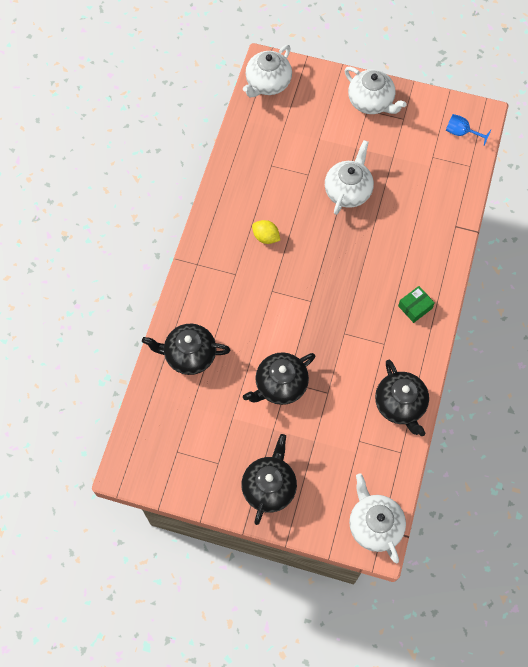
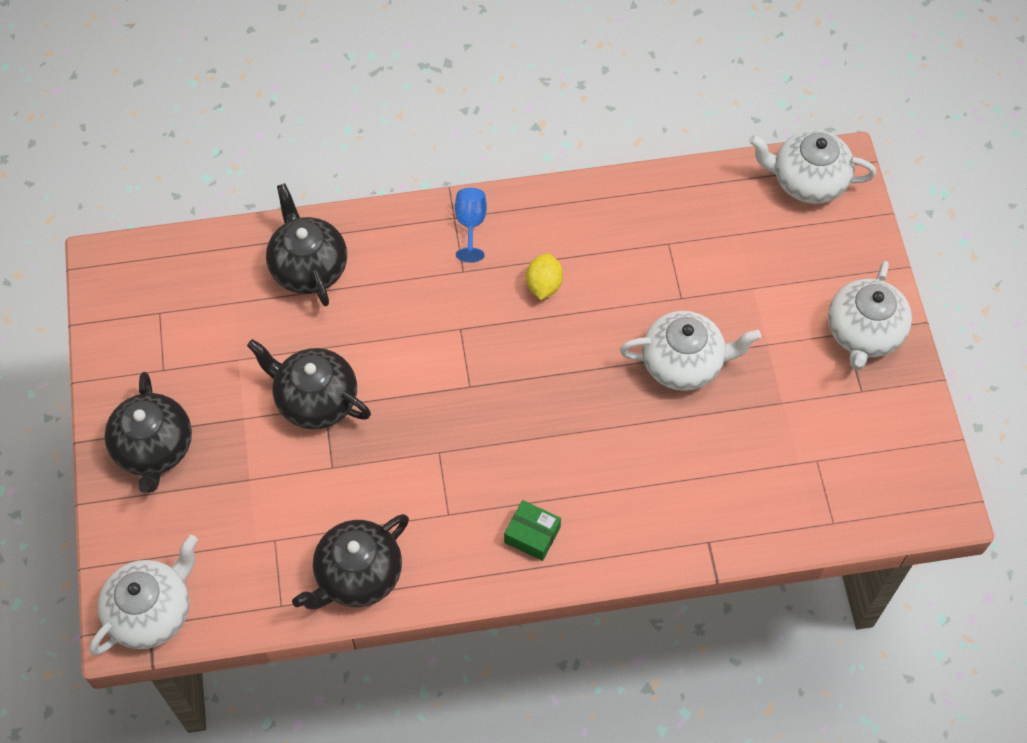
camera: 65 degrees right, 5 degrees down
(269, 487) = (154, 448): black teapot -> black teapot turned 90 degrees clockwise
(461, 133) = (888, 486): blue goblet -> blue goblet (471, 225)

